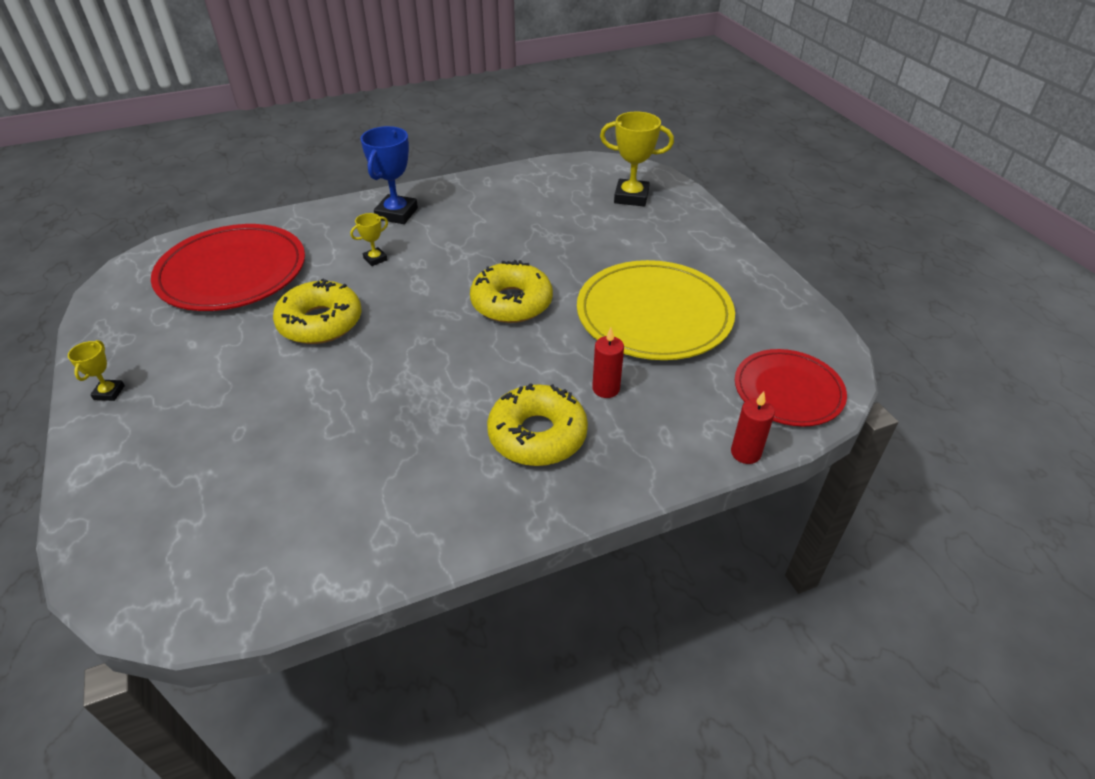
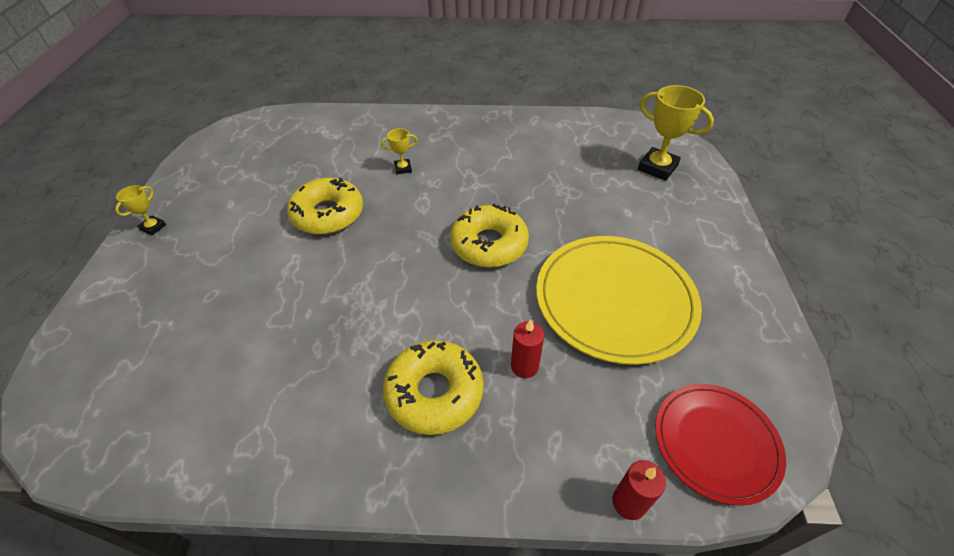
camera: 25 degrees right, 5 degrees up
(232, 272) = (294, 150): red plate -> none
(396, 214) = (443, 131): blue trophy -> none

